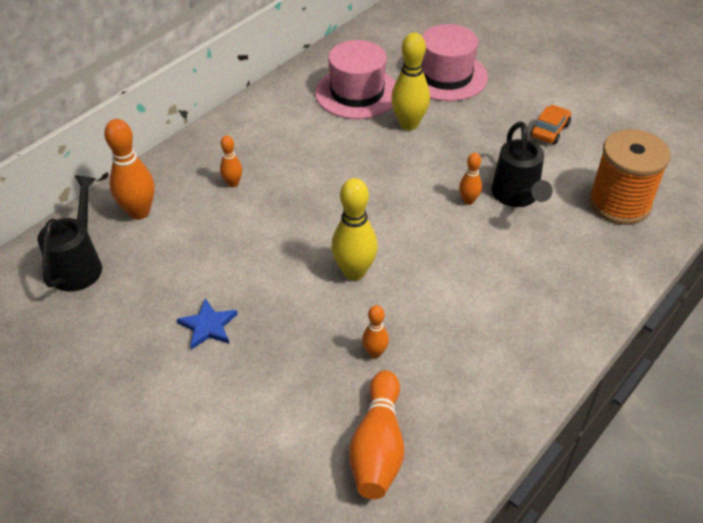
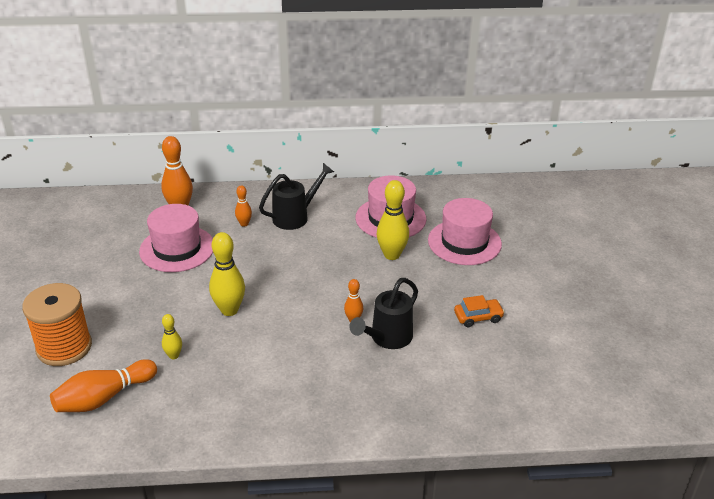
camera: 45 degrees right, 10 degrees down
(79, 265) = (118, 215): black watering can -> black watering can (295, 217)
(205, 253) = (177, 249): none -> pink hat
(208, 326) = (124, 283): blue star -> none
(375, 353) = (174, 355): orange bowling pin -> yellow bowling pin
(619, 203) = (447, 390): orange spool -> orange spool (64, 347)

